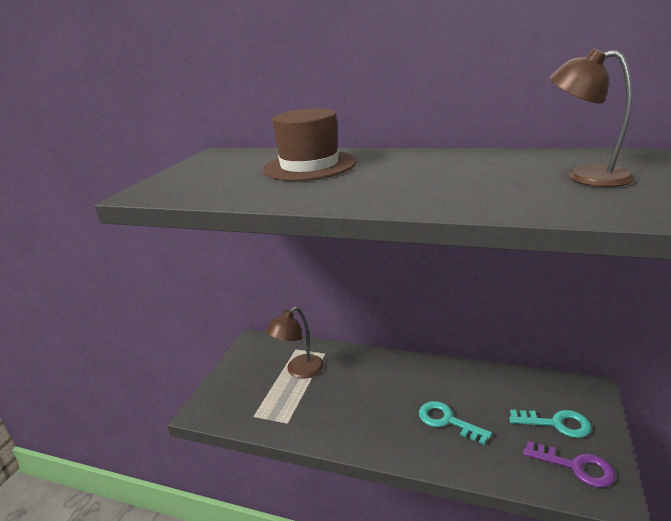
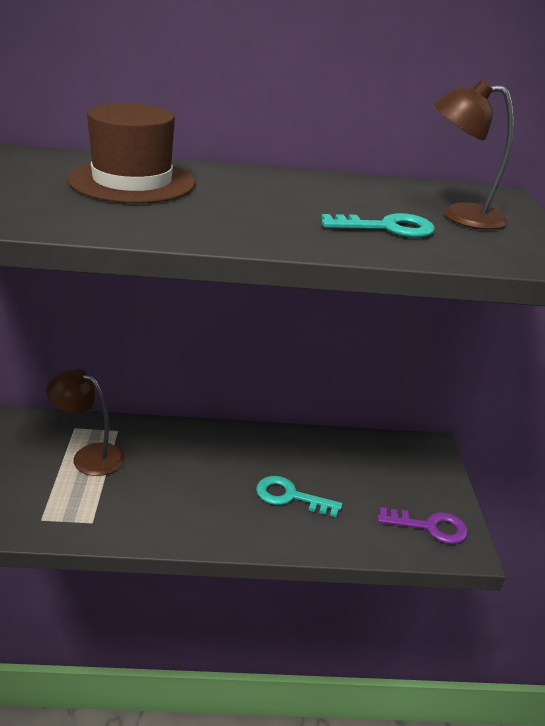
camera: 25 degrees left, 5 degrees up
(299, 371) = (89, 456): brown lamp -> brown lamp turned 90 degrees clockwise
(556, 424) = (404, 486): turquoise key -> turquoise key (387, 228)

